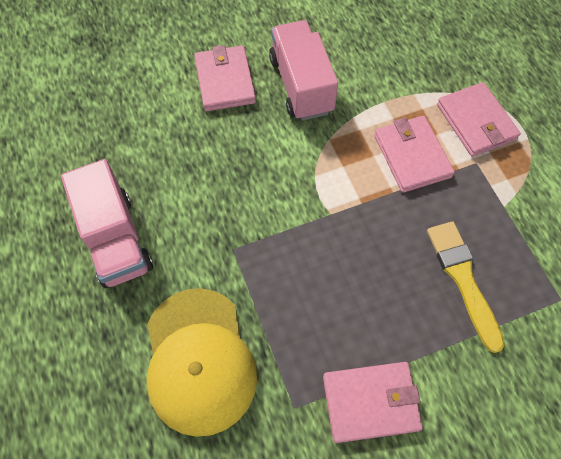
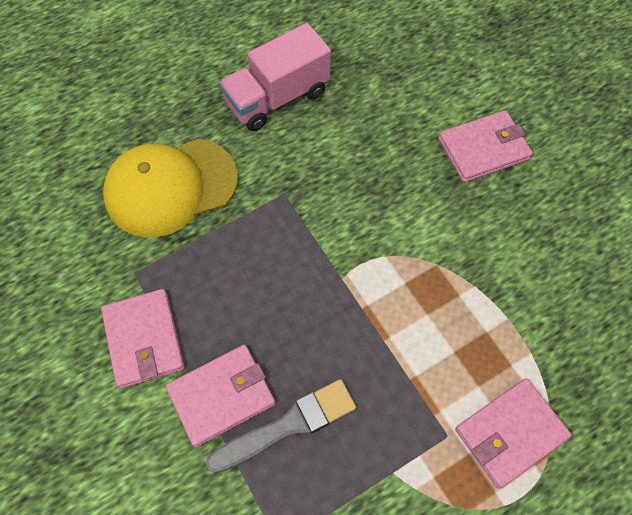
camera: 80 degrees right, 0 degrees up
(301, 85) = (502, 225): pink truck -> none
(411, 156) = (437, 357): pink wallet -> pink wallet (221, 396)
(463, 279) = (288, 426): yellow brush -> grey brush

